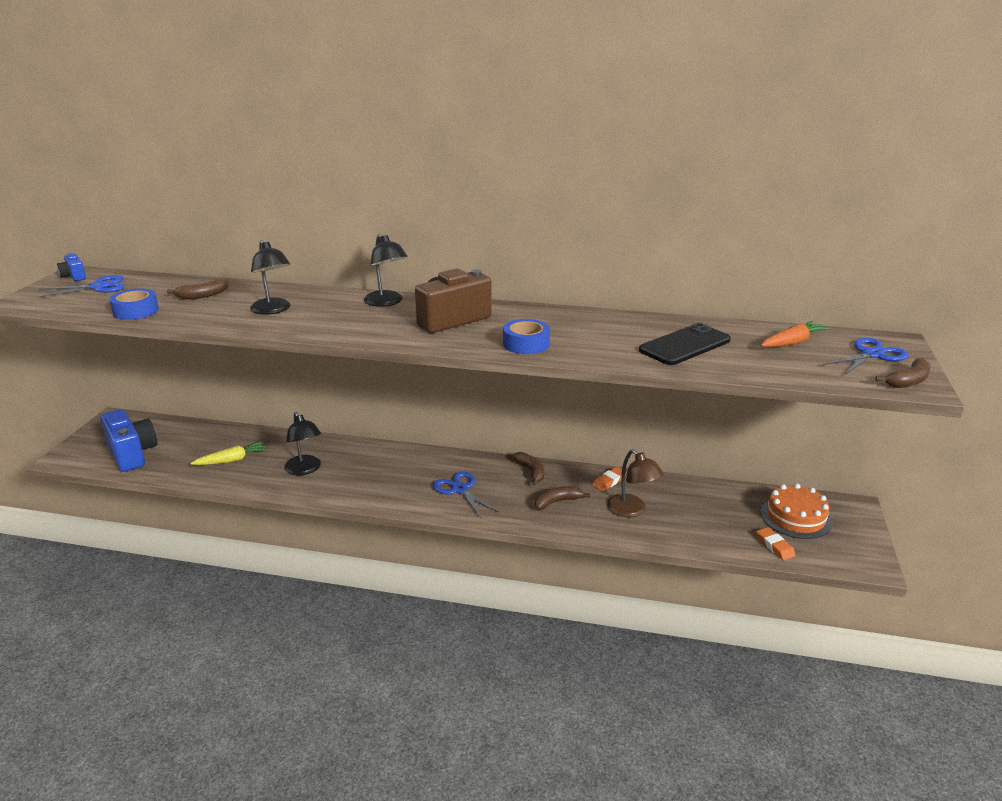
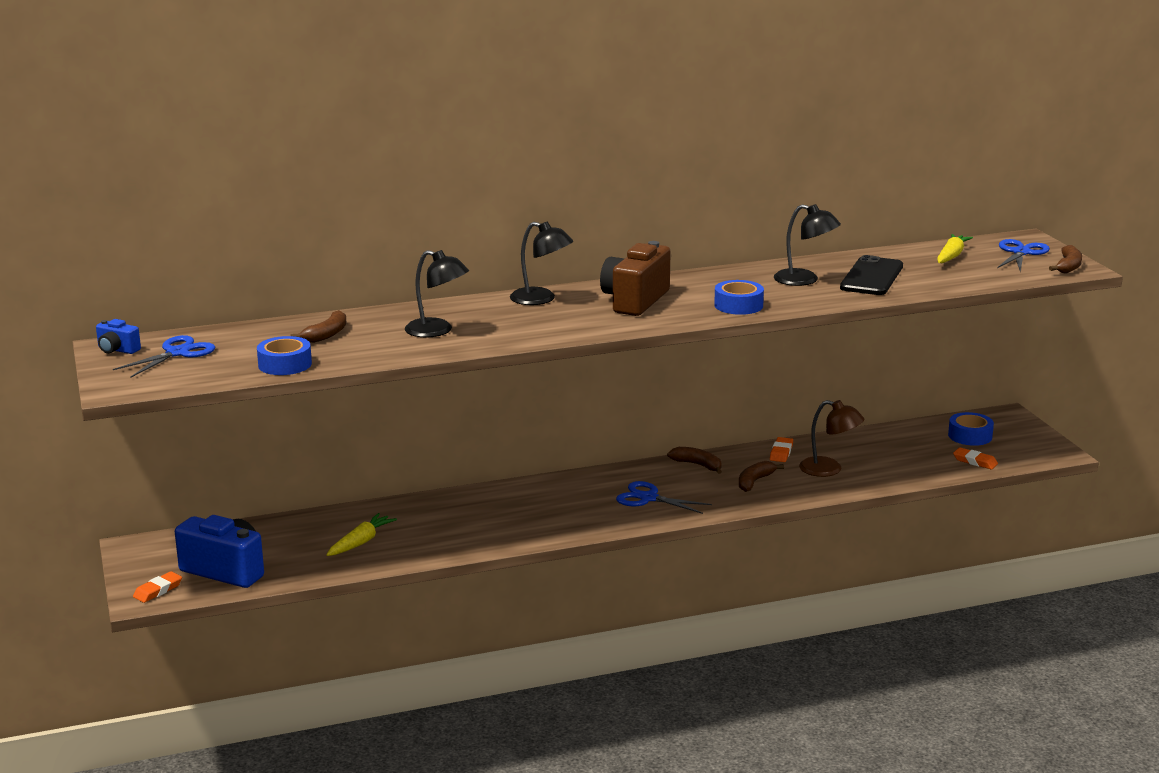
camera: 30 degrees left, 5 degrees down
(79, 455) = (158, 590): none -> orange eraser
(305, 469) = (460, 527): black lamp -> black lamp (805, 280)
(793, 342) = (951, 256): orange carrot -> yellow carrot
(796, 517) = (970, 436): orange cake -> blue tape

